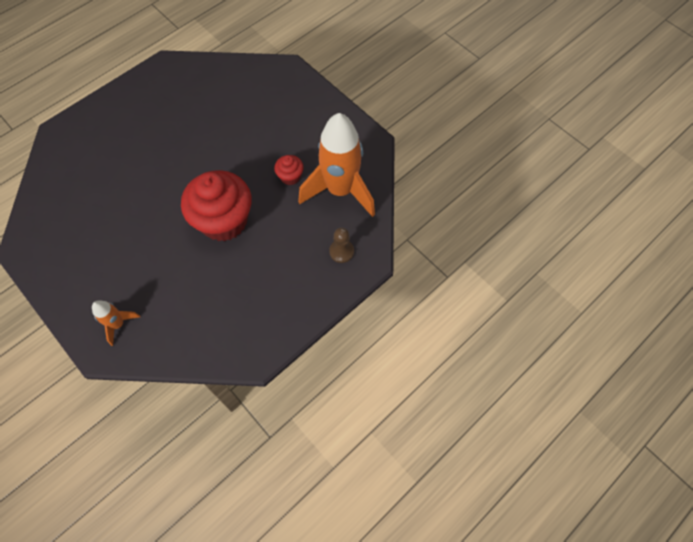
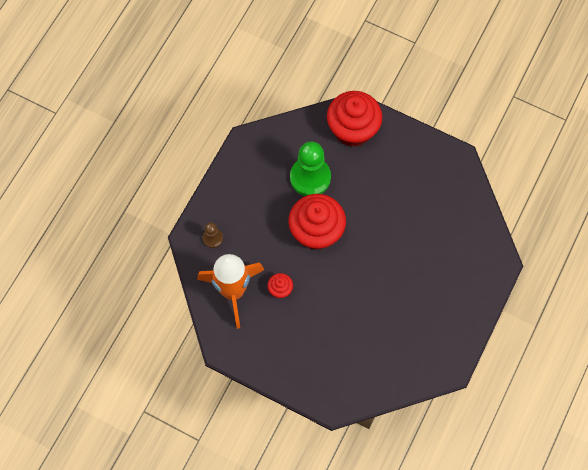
camera: 160 degrees right, 5 degrees up
(118, 324) = (352, 130): orange rocket -> red cupcake
(200, 282) = (310, 177): none -> green pawn

